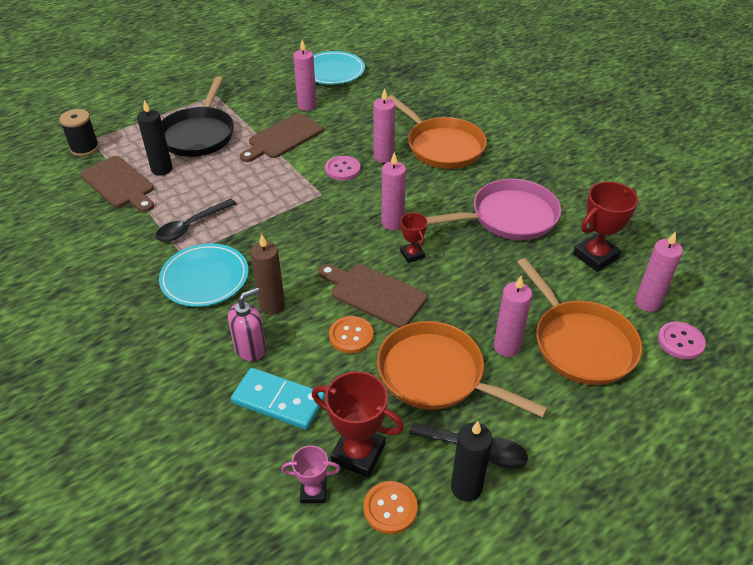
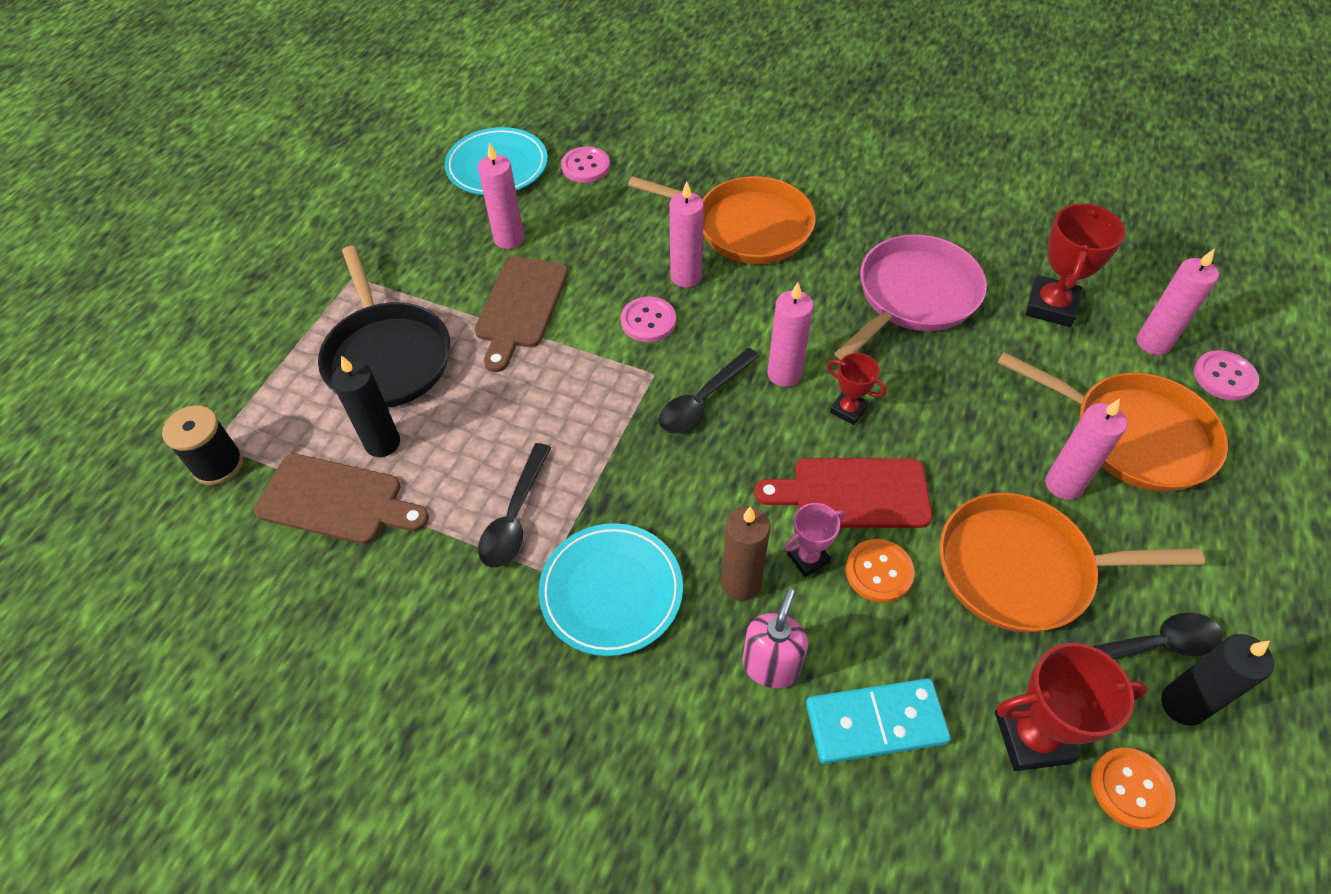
camera: 30 degrees left, 10 degrees up
(313, 492) = (1030, 826): pink trophy -> pink trophy (808, 558)
(335, 216) = (703, 400): none -> black spoon
(374, 294) = (853, 493): brown cutting board -> red cutting board
(380, 87) = (585, 166): none -> pink button

